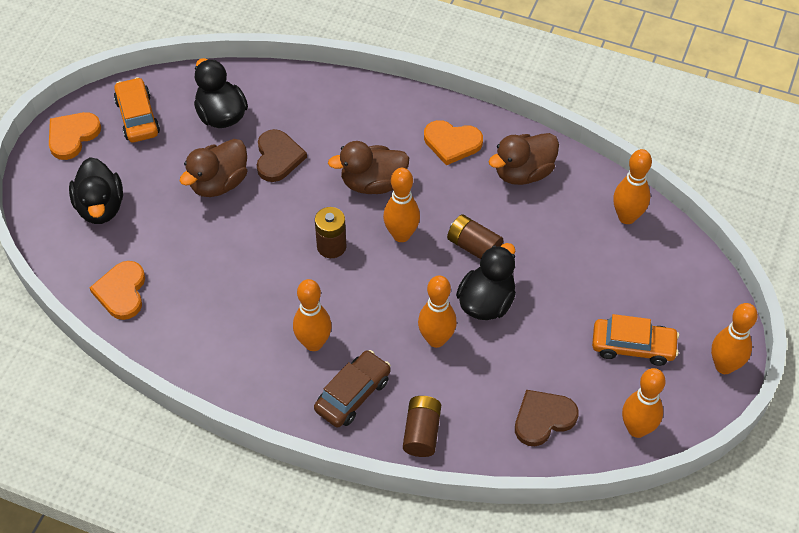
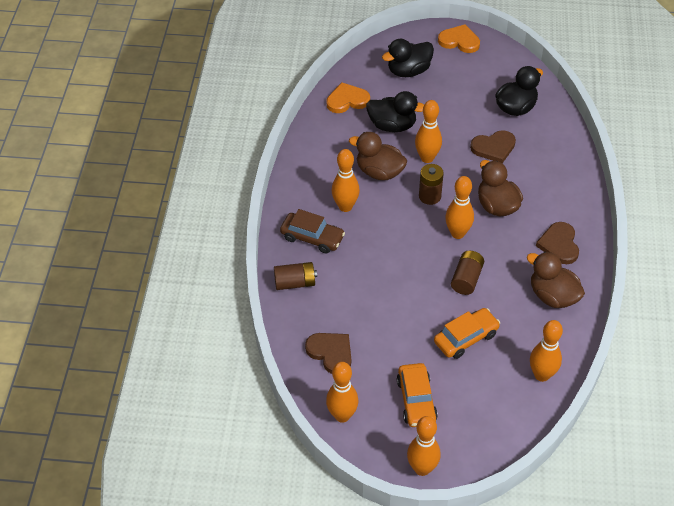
camera: 75 degrees right, 5 degrees down
(137, 117) = (491, 67): orange car -> orange car (466, 338)
(219, 183) = (456, 123): brown duck -> brown duck (379, 172)
(436, 339) = (374, 274): orange bowling pin -> orange bowling pin (427, 158)
(452, 143) = (559, 244): orange heart -> brown heart
(486, 302) = (419, 297): black duck -> black duck (392, 125)

